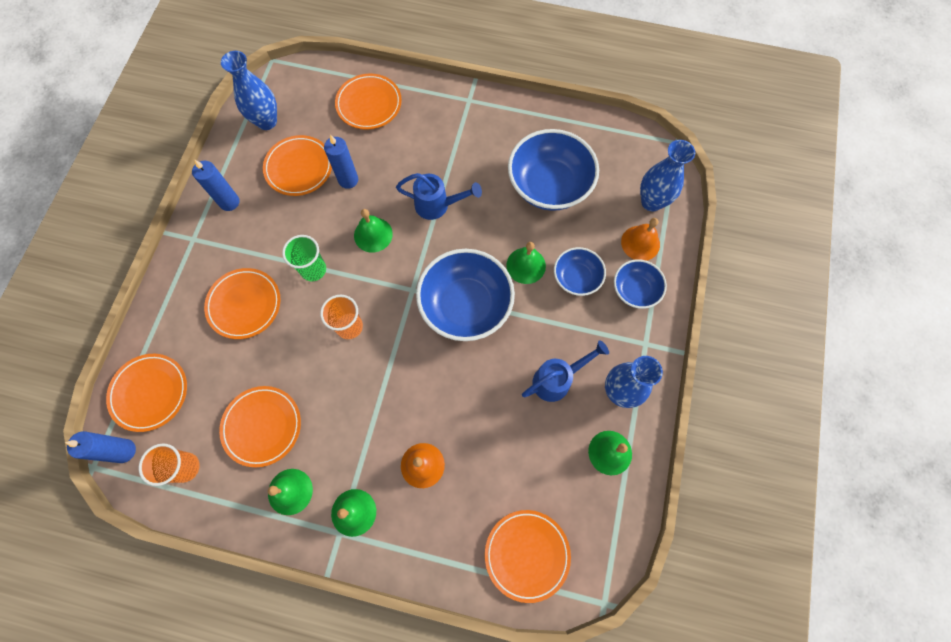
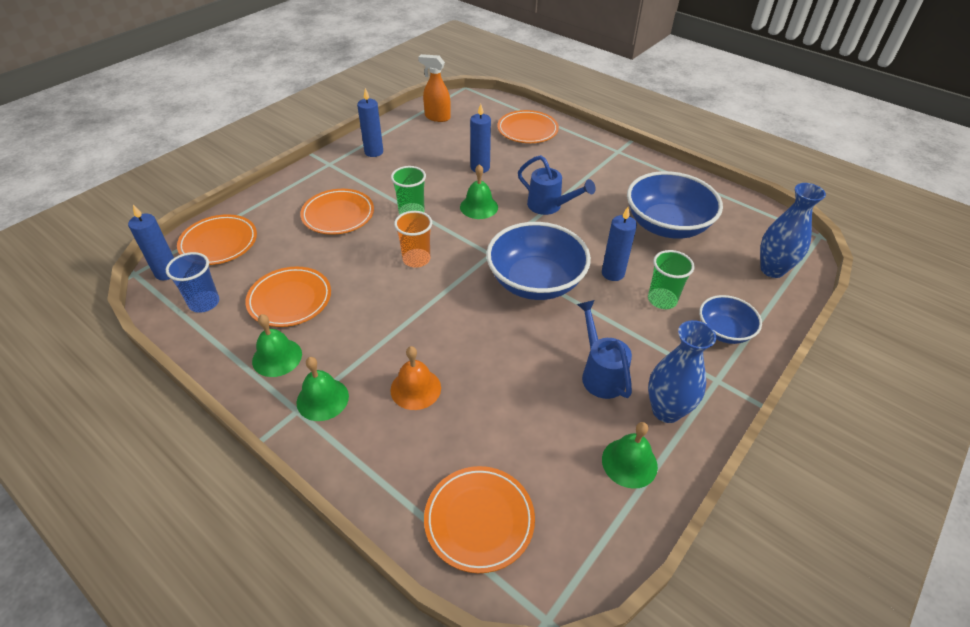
camera: 25 degrees right, 25 degrees down
(185, 467) = (204, 303): orange cup -> blue cup
(267, 121) = (437, 117): blue vase -> orange spray bottle
(299, 168) = (444, 149): orange plate -> none
(526, 265) = (613, 273): green bell -> blue candle
(557, 379) = (600, 373): blue watering can -> blue watering can turned 105 degrees counterclockwise
(576, 278) = (662, 300): blue bowl -> green cup
(640, 243) = (746, 296): orange bell -> none

